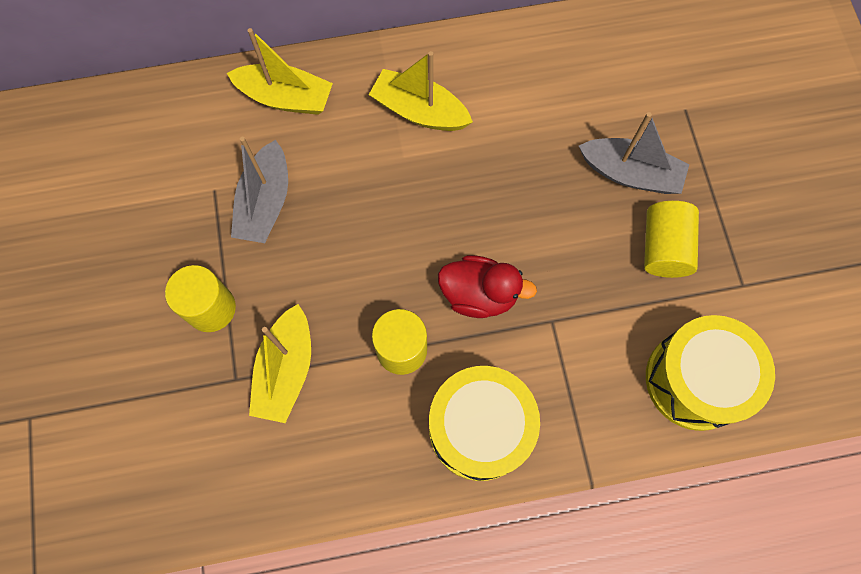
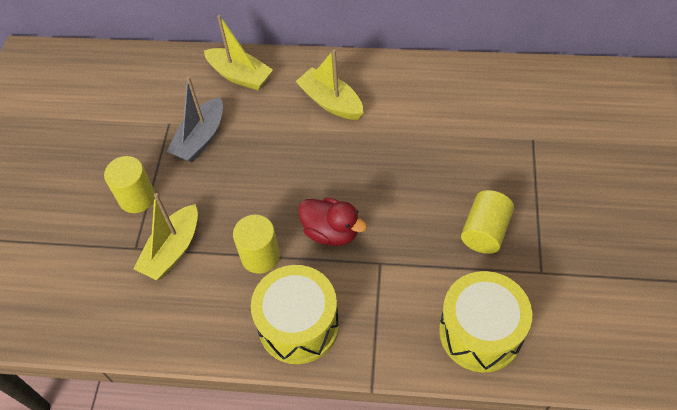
camera: 20 degrees right, 15 degrees down
(630, 173) = (475, 174): grey boat -> none

